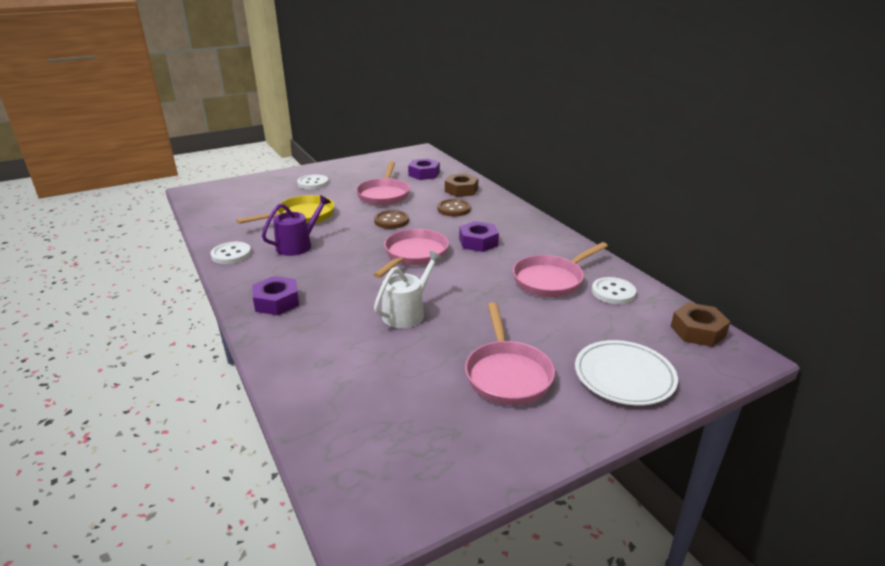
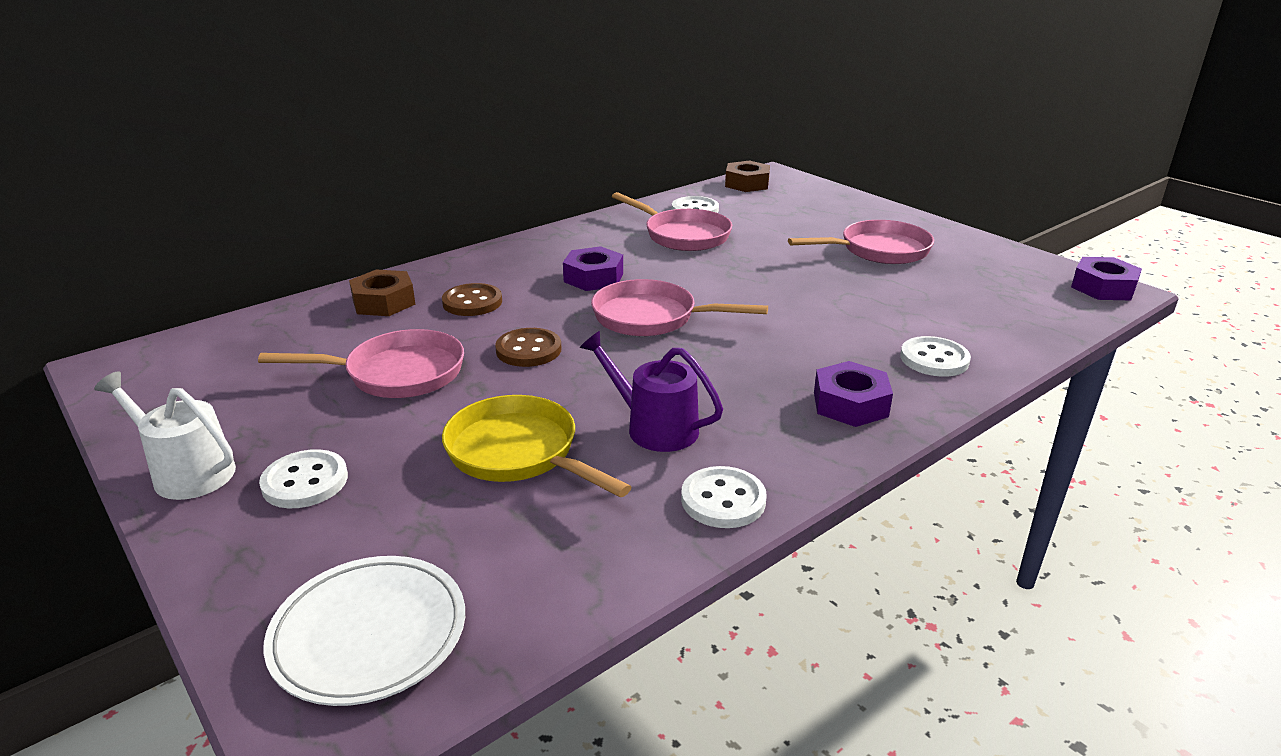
camera: 100 degrees left, 0 degrees up
(304, 347) = (934, 359): none -> white button
(407, 313) = (809, 306): white watering can -> white watering can (187, 472)
(424, 174) = (282, 344): purple nut -> purple nut (1103, 288)
(624, 376) = (839, 209): white plate -> white plate (369, 634)

